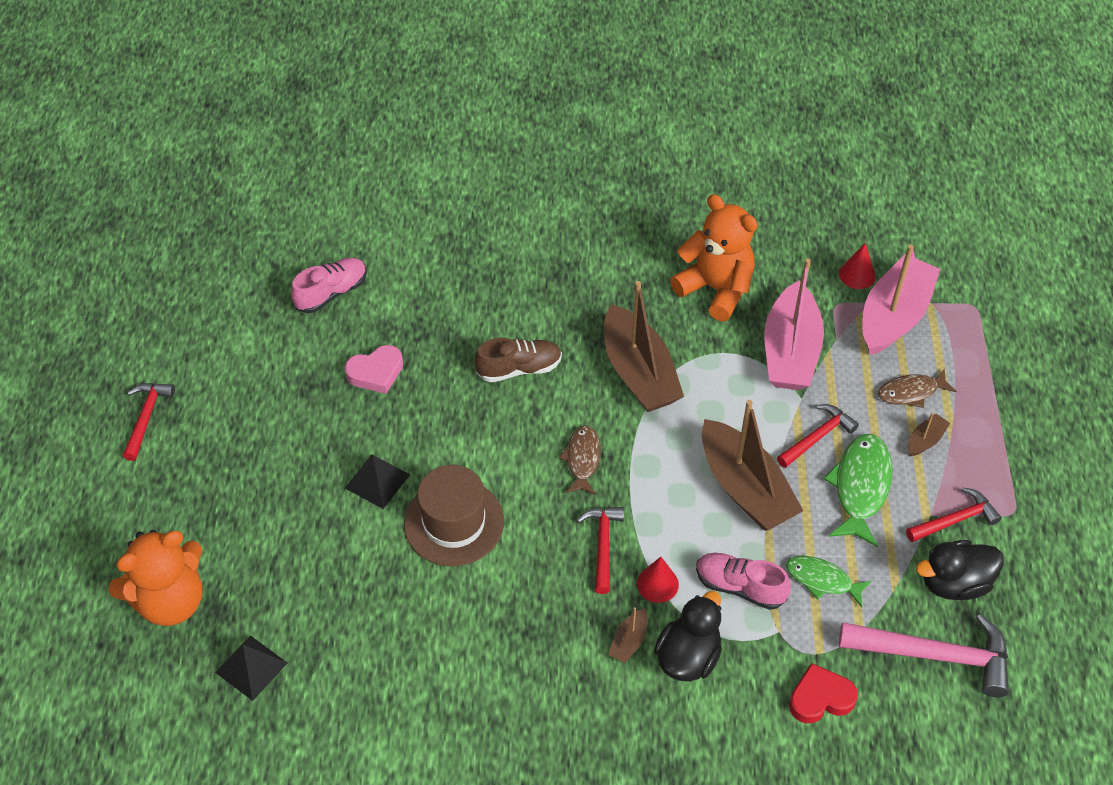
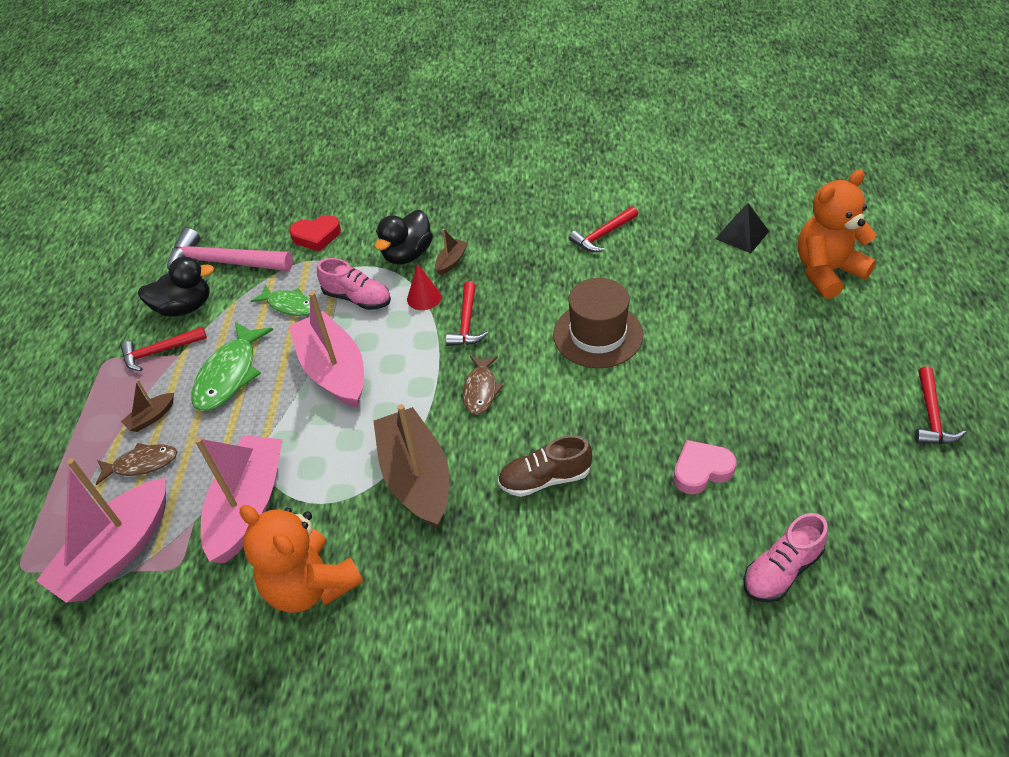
camera: 175 degrees left, 5 degrees down
(377, 481) = (674, 365): black pyramid -> none
(745, 488) = (333, 370): brown boat -> pink boat
(817, 437) = (252, 417): red hammer -> red hammer (602, 235)
(857, 275) = (134, 609): red cone -> none

